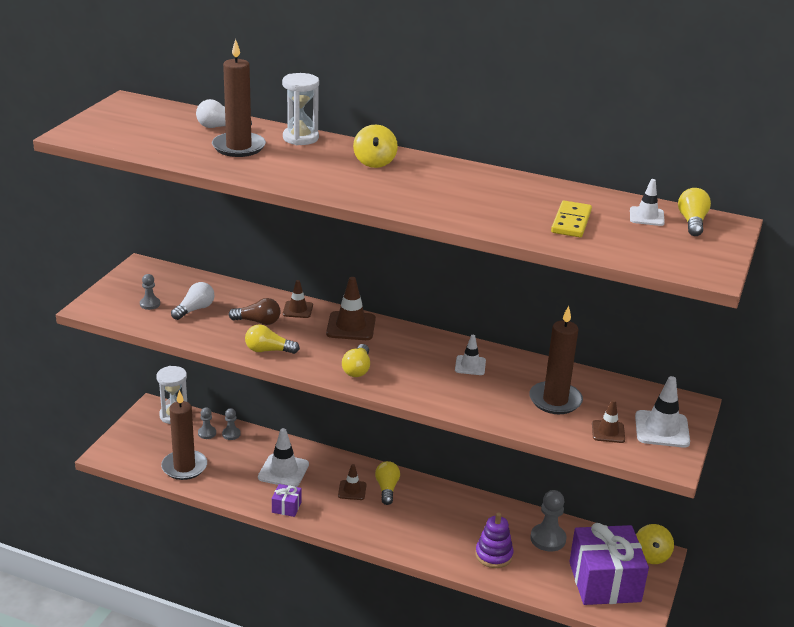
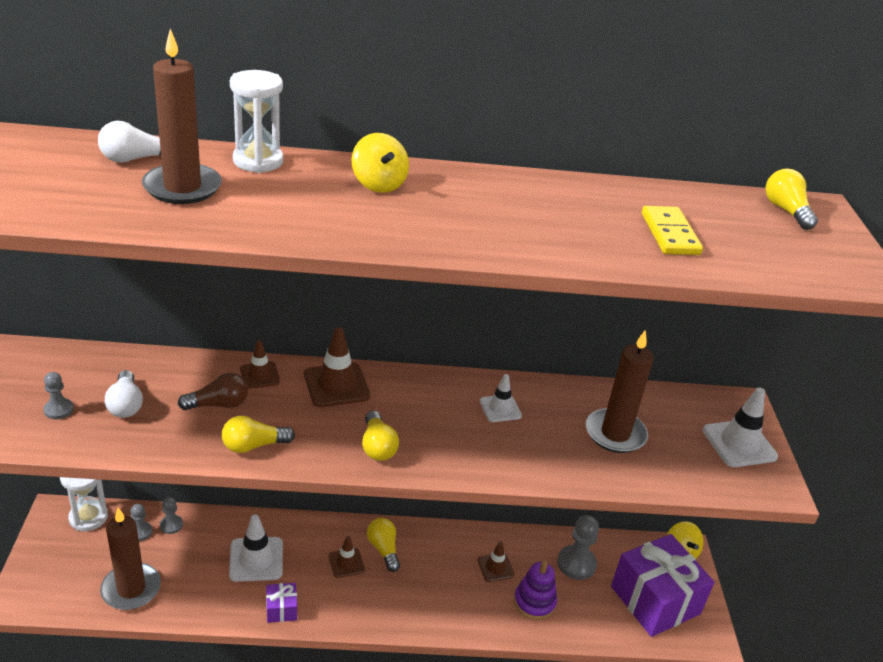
camera: 25 degrees left, 5 degrees up
(195, 309) = (126, 404): white light bulb -> white light bulb turned 150 degrees clockwise
(608, 432) = (692, 462): brown traffic cone -> brown traffic cone (495, 567)
(646, 216) = (737, 211): white traffic cone -> none

